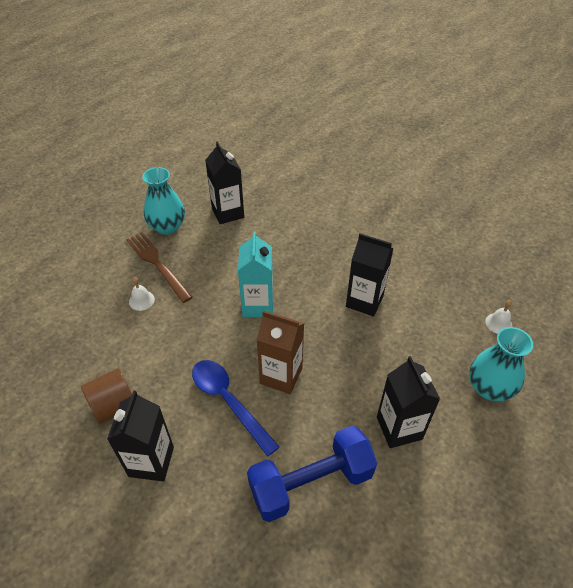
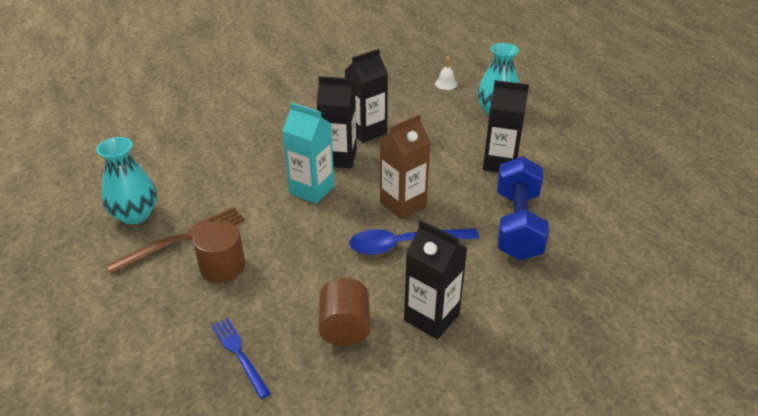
camera: 60 degrees left, 10 degrees down
(63, 356) = (239, 354): none -> blue fork
(141, 300) = (222, 266): white bell -> brown cylinder
(157, 264) = (183, 239): brown fork -> brown fork turned 150 degrees clockwise
(228, 213) = (169, 167): black carton -> black carton (339, 158)

